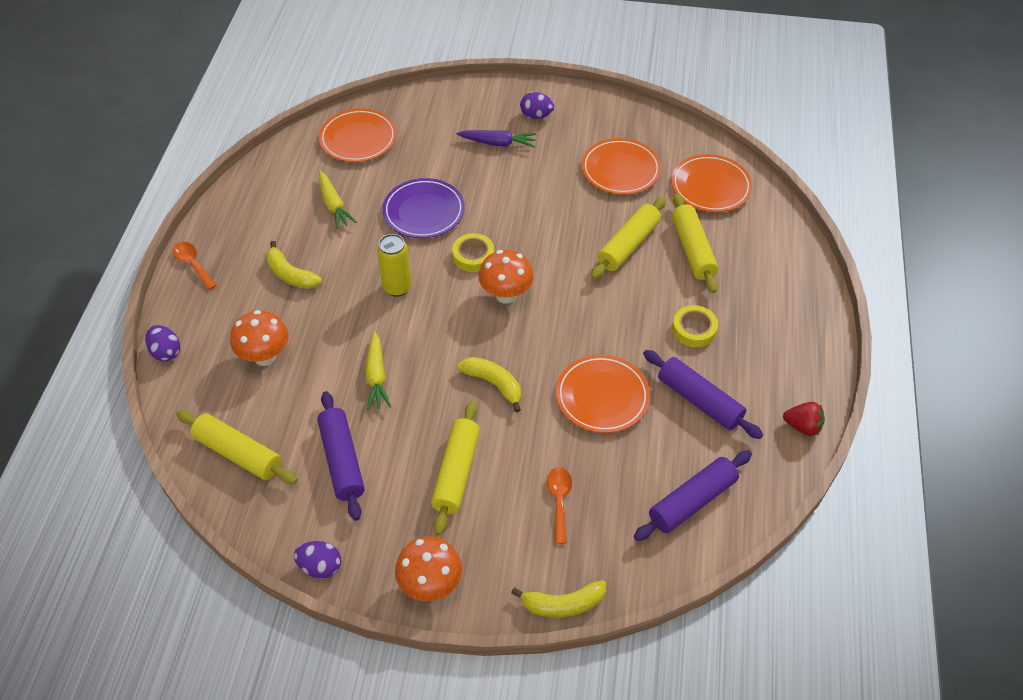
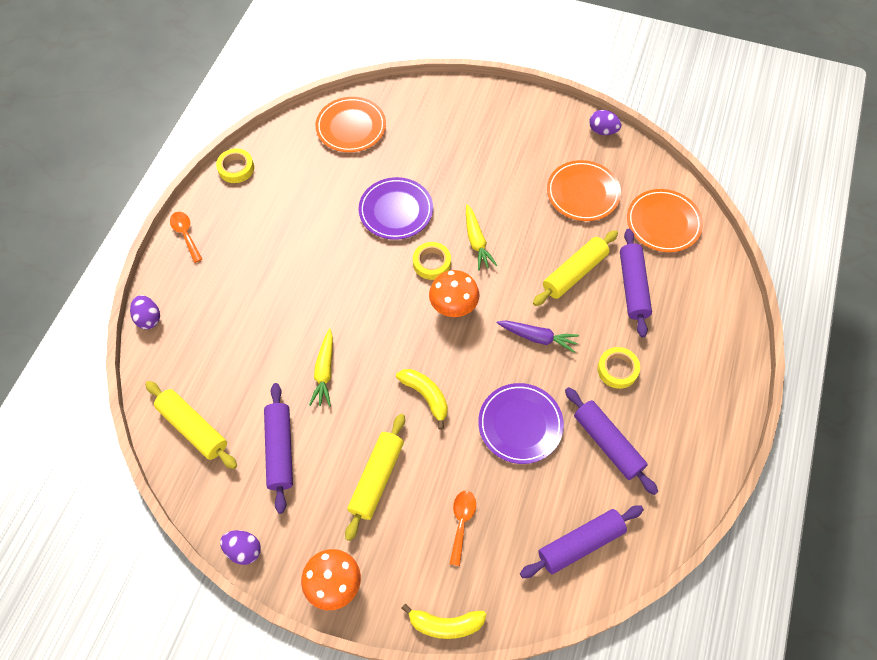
camera: 10 degrees right, 10 degrees up
(238, 193) = (236, 168): none -> yellow tape
(265, 357) = (232, 336): orange mushroom -> none
(290, 274) = (267, 257): yellow banana -> none
(334, 205) = (317, 192): yellow carrot -> yellow carrot (476, 241)
(397, 287) = (358, 285): yellow can -> none
(498, 143) = (475, 149): purple carrot -> purple carrot (537, 337)
(536, 115) = (516, 125): purple egg -> purple egg (602, 131)
(602, 396) = (520, 424): orange plate -> purple plate
(692, 250) = (633, 287): yellow rolling pin -> purple rolling pin
(802, 426) = (697, 486): red strawberry -> none

